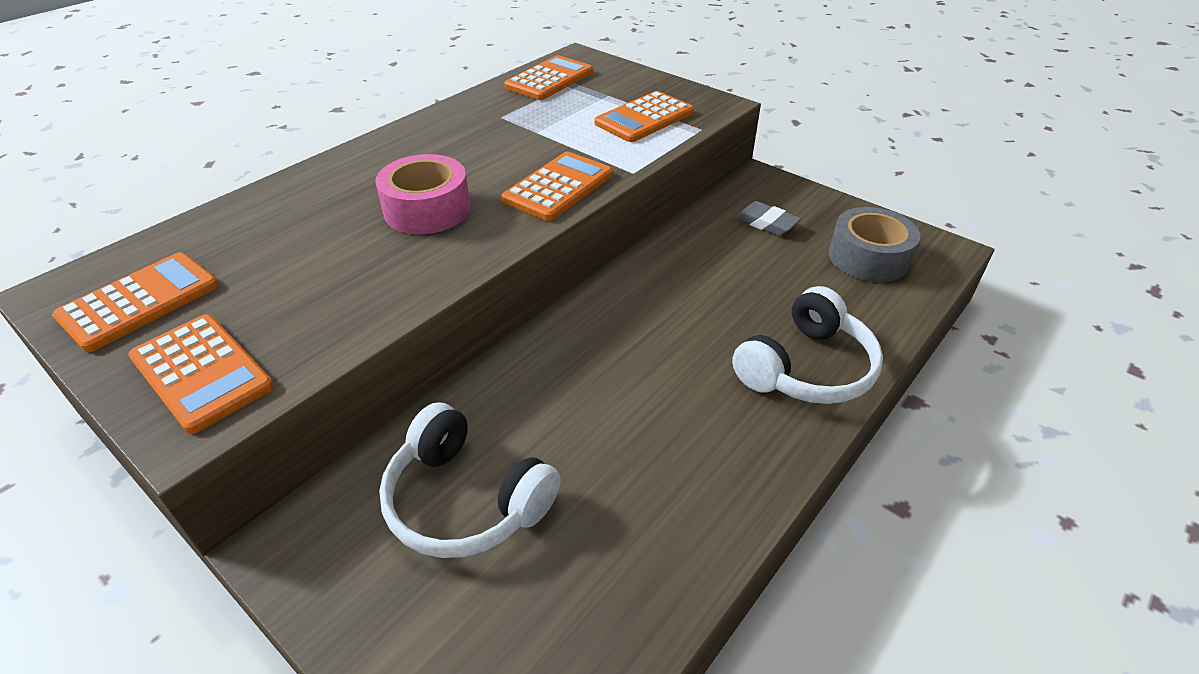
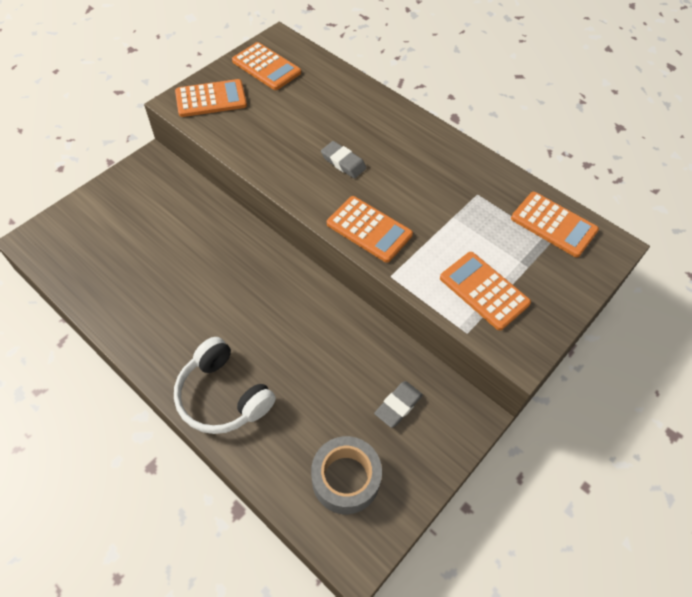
camera: 90 degrees right, 15 degrees up
(202, 372) = (211, 99): orange calculator -> orange calculator turned 150 degrees counterclockwise
(427, 209) = (343, 162): pink tape -> grey eraser
(466, 500) = (160, 220): white headphones -> none

